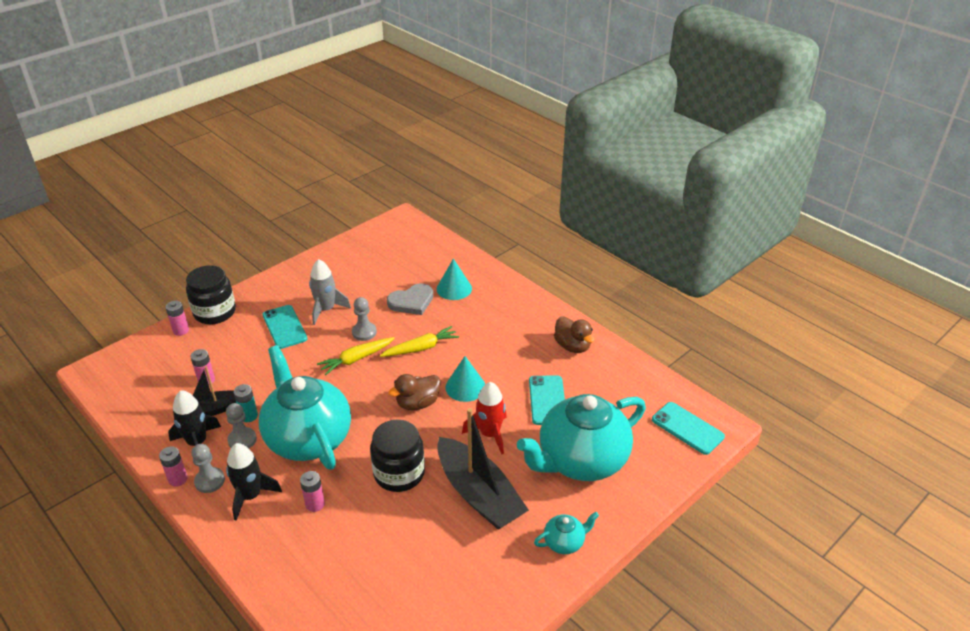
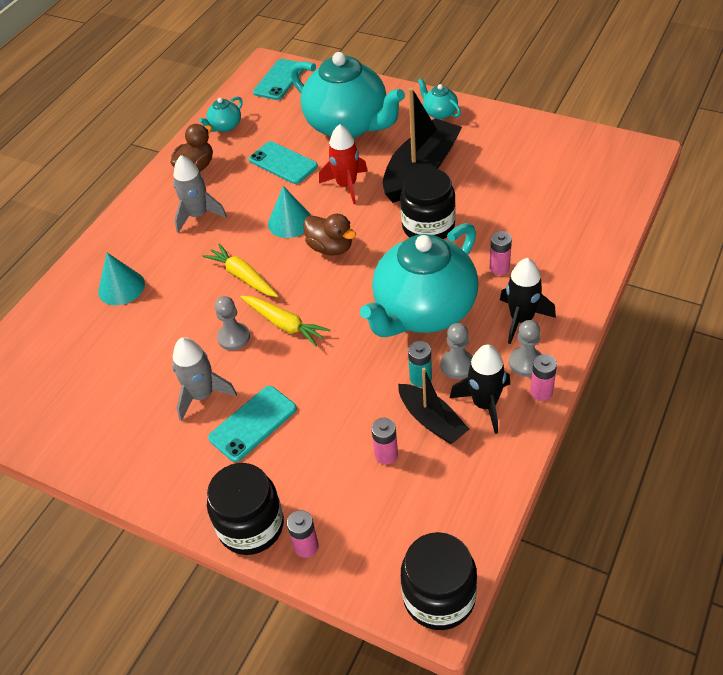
camera: 105 degrees left, 10 degrees up
(97, 375) = (439, 597): none -> black jar
(411, 301) = (159, 316): grey heart -> none
(508, 337) = (198, 215): none -> grey rocket
(547, 400) = (283, 163): turquoise phone -> turquoise phone turned 60 degrees clockwise
(624, 374) = (225, 126): none -> turquoise teapot

